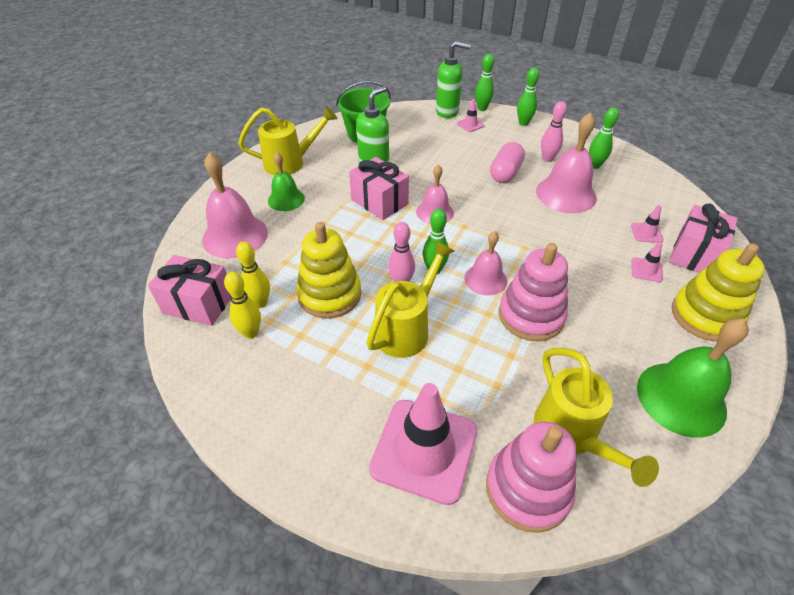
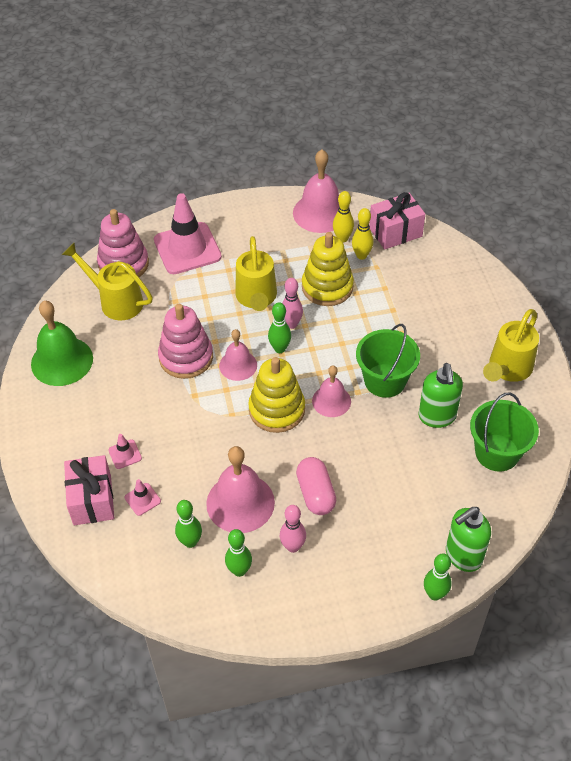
camera: 140 degrees right, 5 degrees up
(235, 236) = (444, 282): pink bell -> pink bell (320, 213)
(286, 199) = (456, 333): green bell -> none
(379, 202) = (385, 380): pink gift -> green bucket
(470, 124) = (417, 549): pink traffic cone -> none
(523, 123) = (365, 598): green bowling pin -> green bowling pin (190, 542)
(705, 316) = (64, 436): yellow stacking toy -> yellow stacking toy (277, 410)

